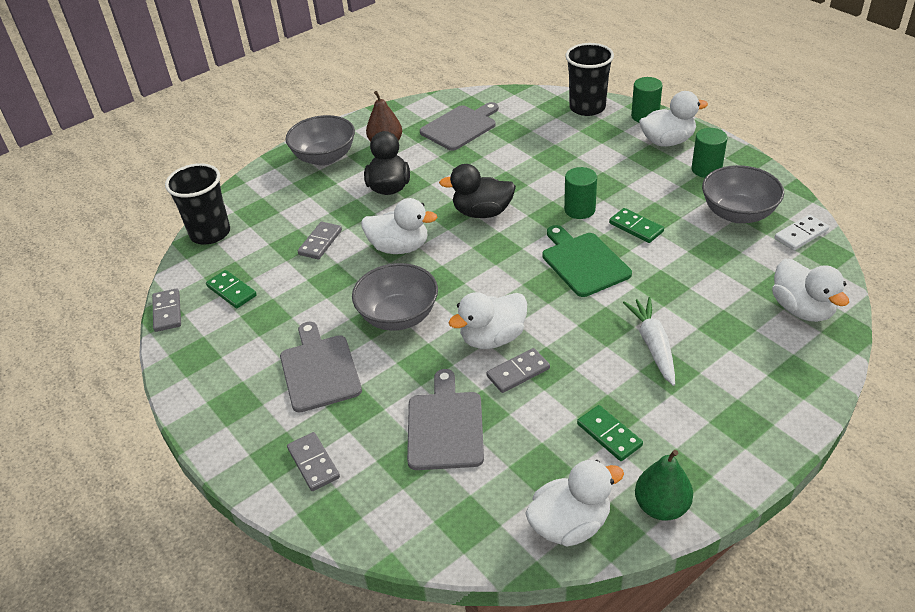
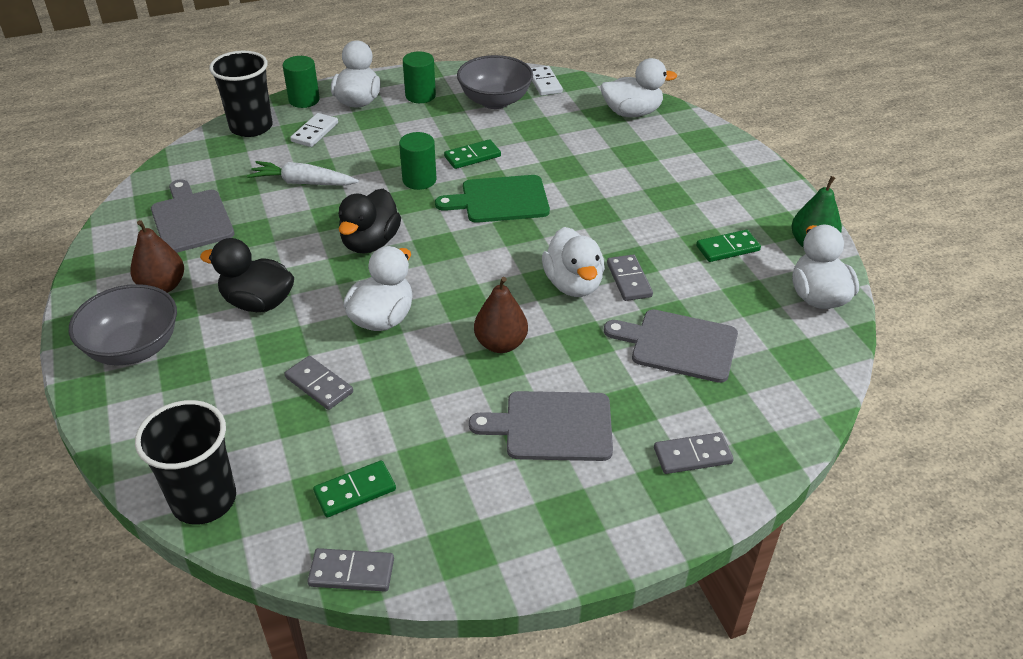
camera: 75 degrees left, 0 degrees up
(398, 316) = (500, 344): grey bowl -> brown pear
(604, 137) = (314, 132): none -> white domino
(653, 345) = (634, 194): white carrot -> white carrot (303, 183)

